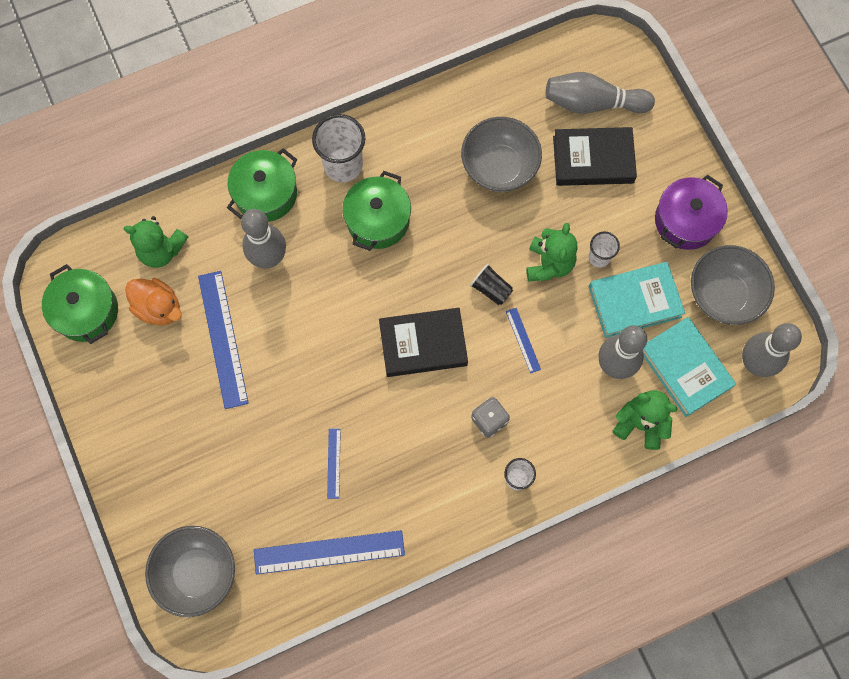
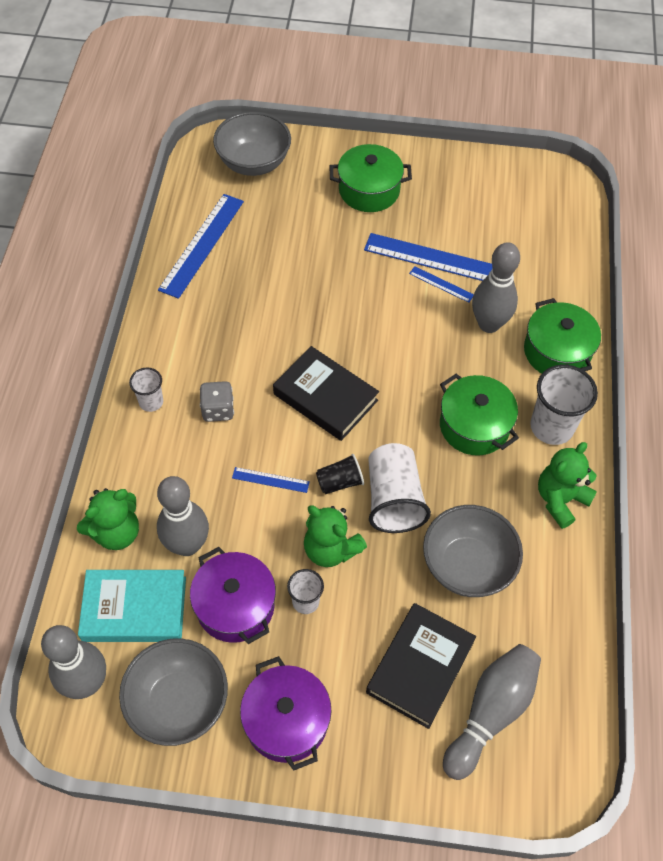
camera: 120 degrees right, 15 degrees down
(86, 311) = (519, 185): green pot -> green pot (369, 190)
(159, 308) = (491, 230): orange duck -> none
(161, 250) = (545, 254): green teddy bear -> green teddy bear (560, 499)
(334, 463) = (270, 281): blue ruler -> blue ruler (441, 284)
(423, 344) = (325, 397): black book -> black book turned 75 degrees counterclockwise
(479, 243) = (393, 499): none -> white cup
(634, 302) = (235, 605): turquoise book -> purple pot

